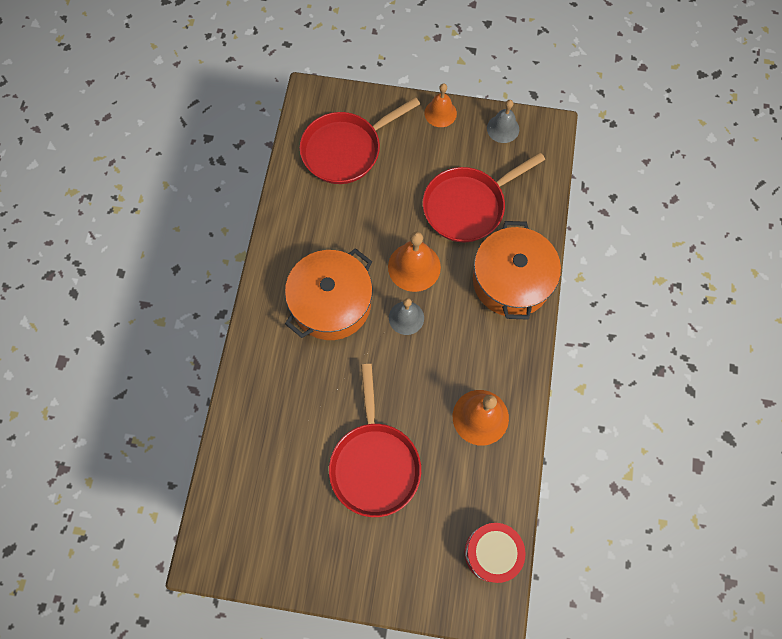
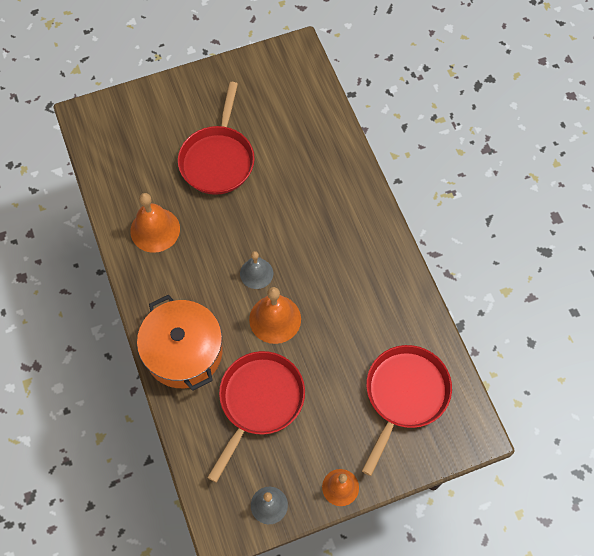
camera: 150 degrees right, 5 degrees down
(331, 303) = (324, 252): orange pot -> none
(374, 463) = (218, 159): red pan -> red pan turned 135 degrees counterclockwise
(492, 553) = (101, 147): red drum -> none

